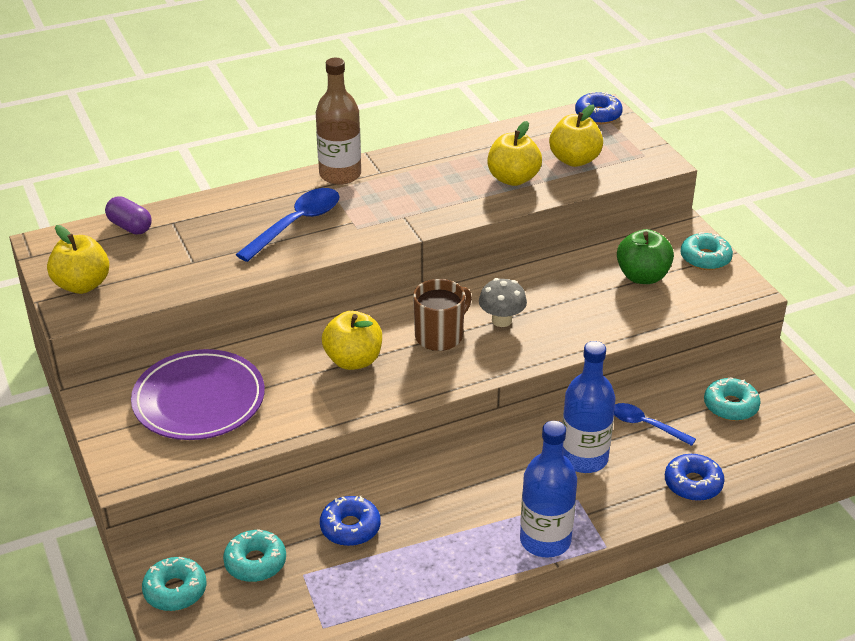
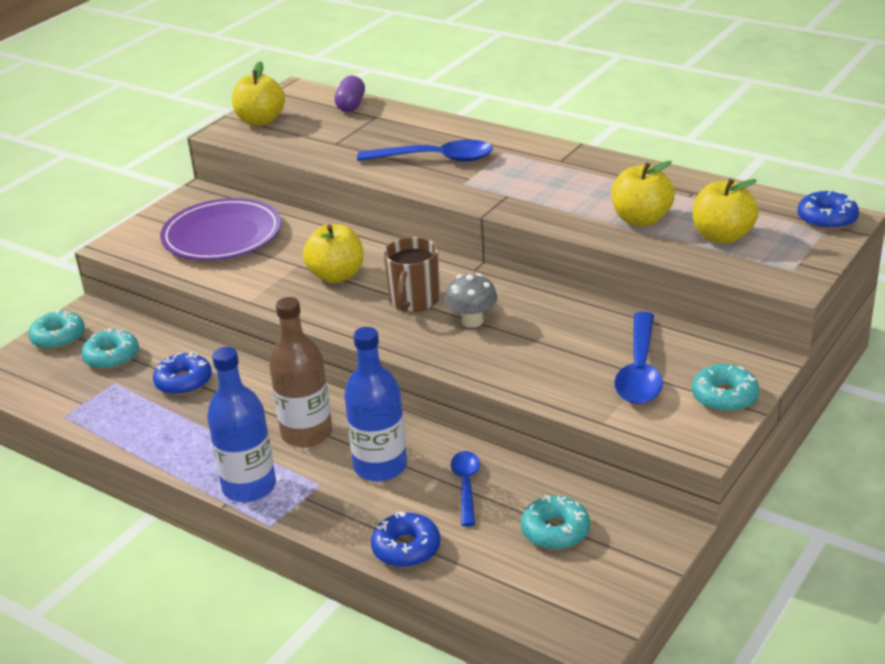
camera: 60 degrees right, 5 degrees down
(340, 174) = (531, 147): brown bottle -> brown bottle (307, 433)
(440, 336) = (414, 300): brown mug -> brown mug turned 90 degrees clockwise
(642, 276) = (639, 370): green apple -> blue spoon

